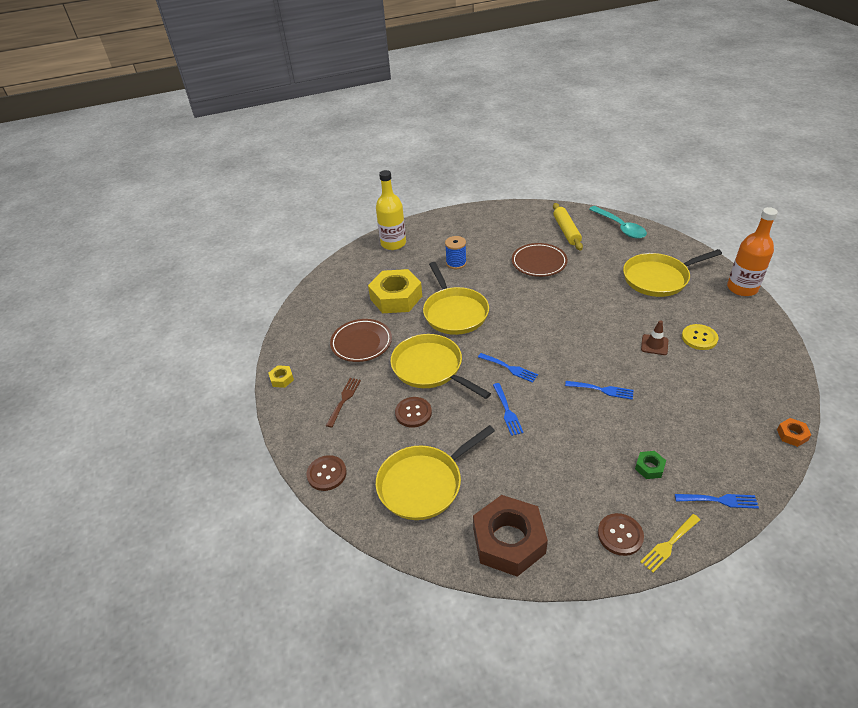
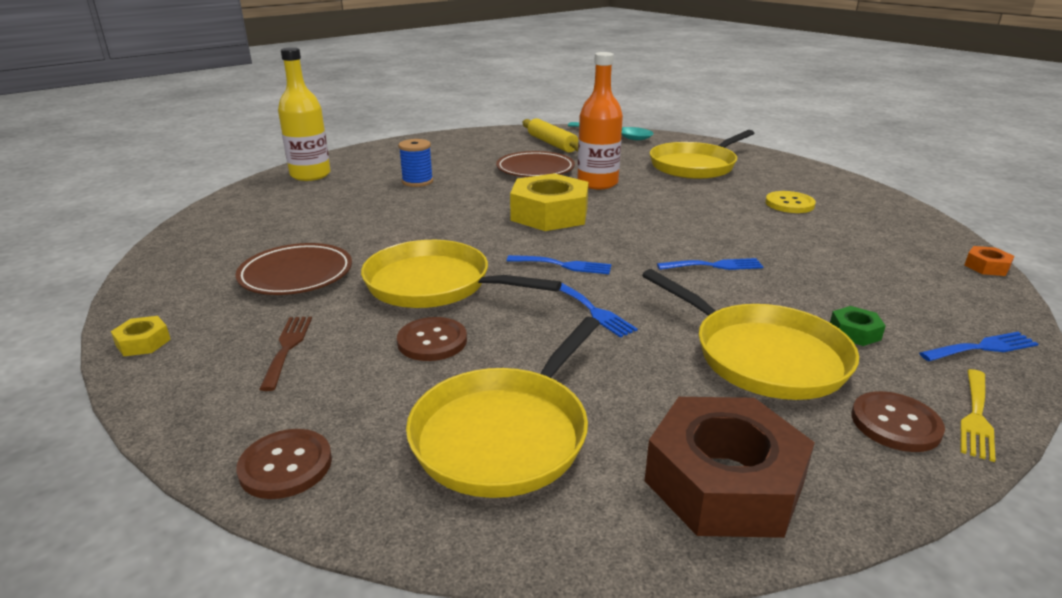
camera: 25 degrees left, 15 degrees down
(396, 297) = (338, 221): yellow nut -> yellow nut (549, 214)
(454, 312) = (442, 224): yellow pan -> yellow pan (763, 356)
(654, 345) = (742, 216): brown traffic cone -> none
(742, 288) = (795, 162): orange bottle -> orange bottle (597, 183)

